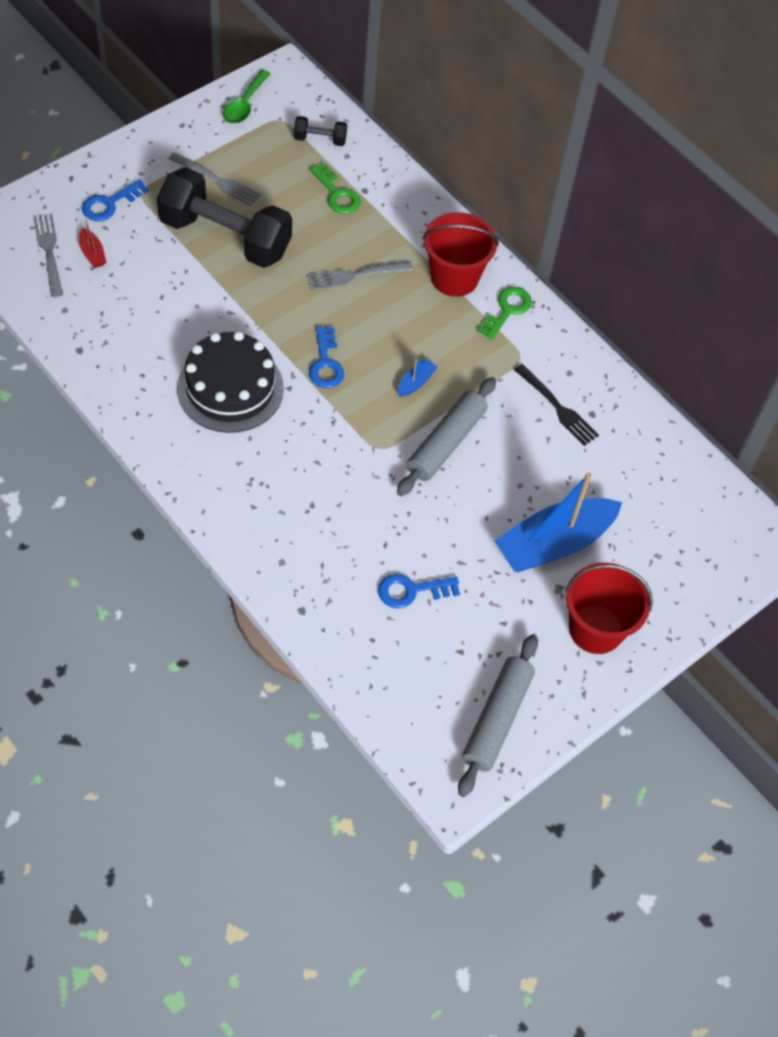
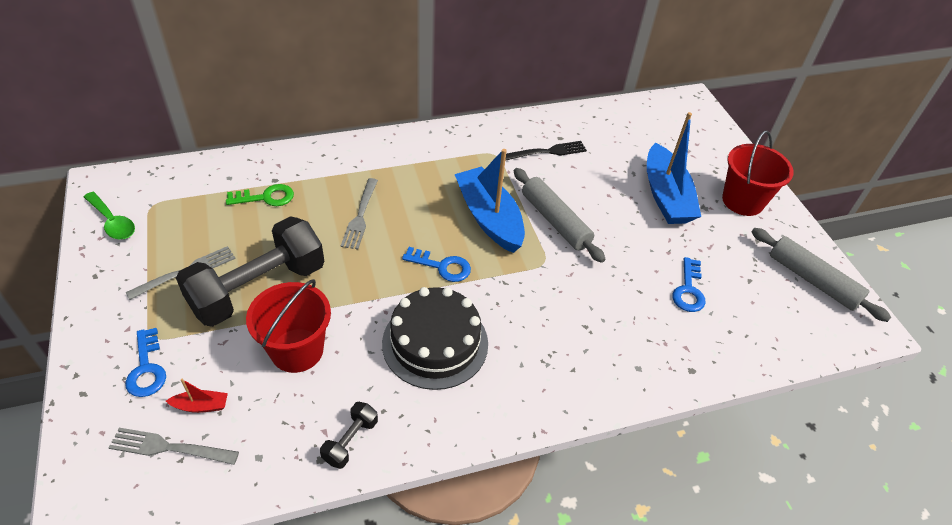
camera: 65 degrees left, 10 degrees down
(320, 139) = (197, 187): black dumbbell -> black dumbbell (350, 441)
(416, 382) = (489, 218): blue boat -> blue boat, size x2.47
(454, 277) = (399, 161): red bucket -> red bucket (297, 350)
(507, 310) = (447, 145): green key -> none

